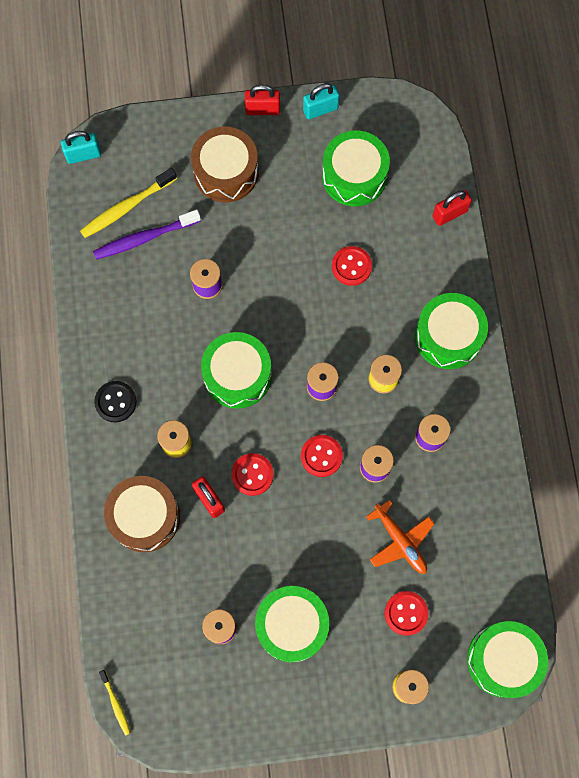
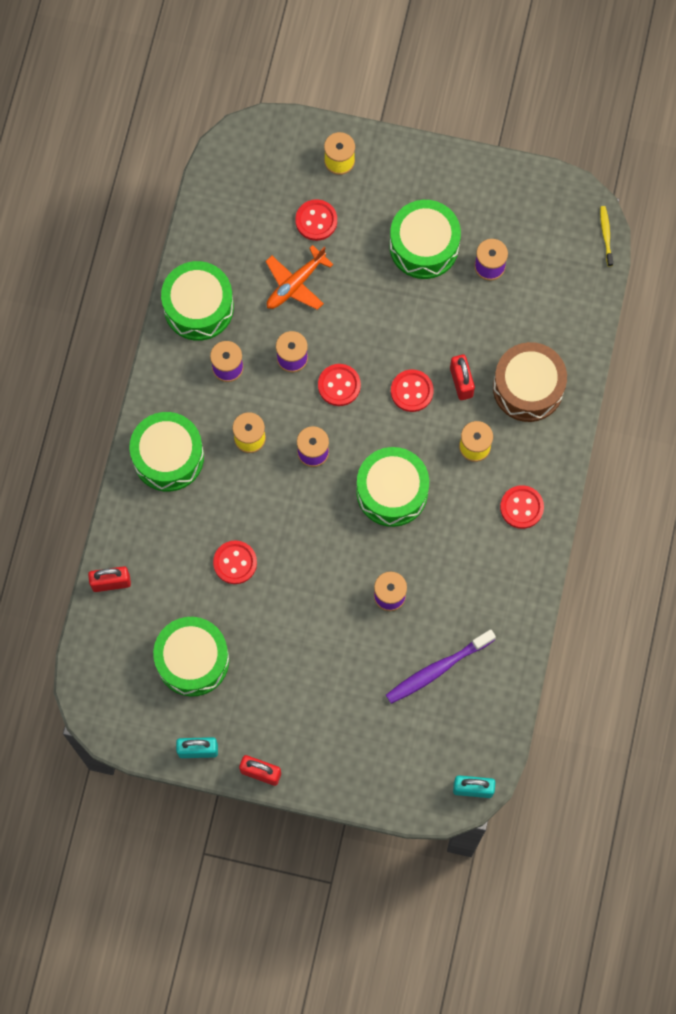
camera: 160 degrees left, 0 degrees up
(115, 402) = (521, 507): black button -> red button
(126, 207) = (445, 711): yellow toothbrush -> none
(144, 238) = (437, 669): purple toothbrush -> purple toothbrush turned 150 degrees clockwise
(226, 172) = (326, 713): brown drum -> none
(400, 541) = (295, 284): orange plane -> orange plane turned 120 degrees counterclockwise
(503, 660) = (245, 153): green drum -> green drum (198, 307)

